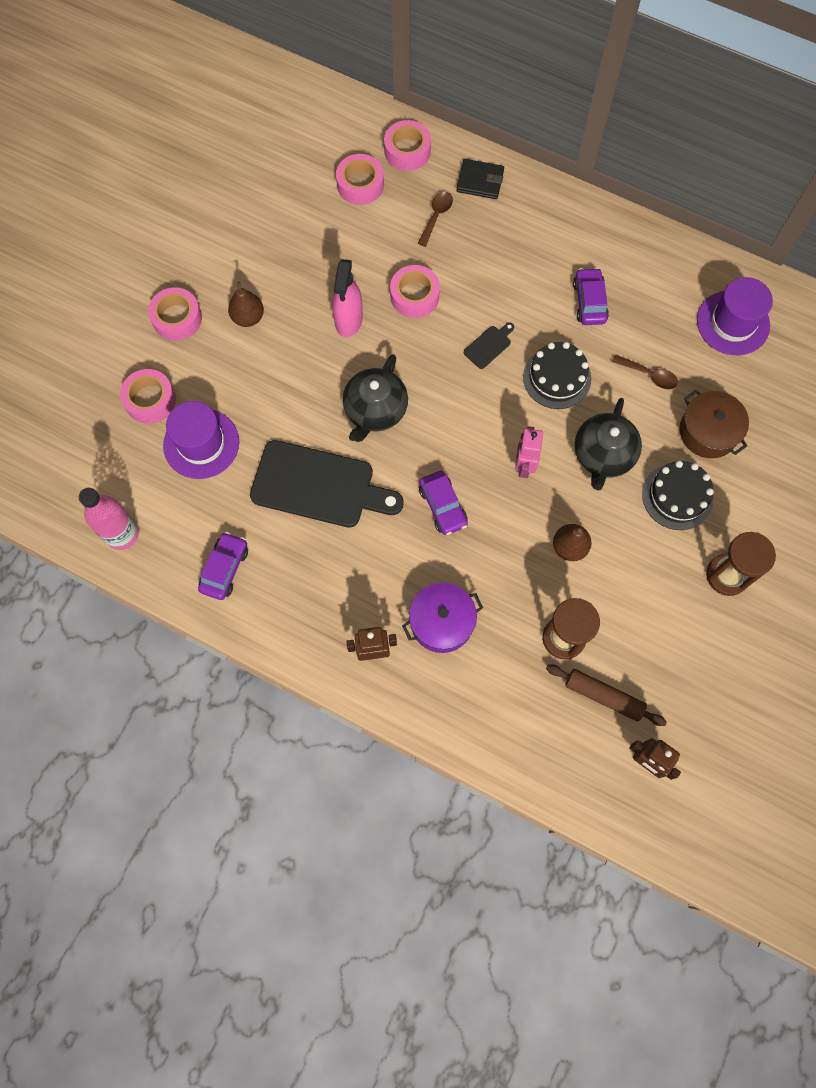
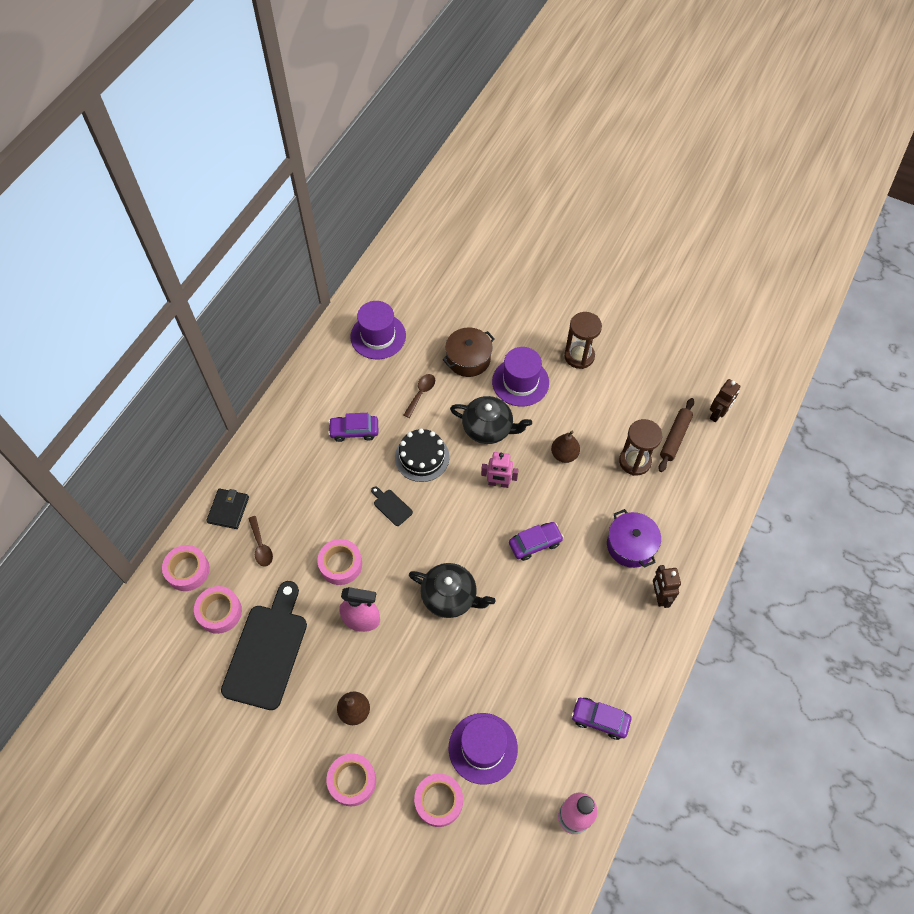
camera: 90 degrees left, 10 degrees down
(319, 486) = (520, 641): black cutting board -> black cutting board (267, 650)
(436, 216) = (261, 546): brown spoon -> brown spoon turned 135 degrees counterclockwise
(677, 496) = (520, 382): black cake -> purple hat

